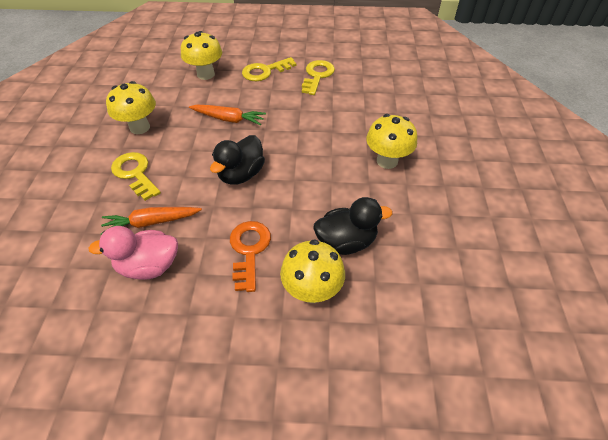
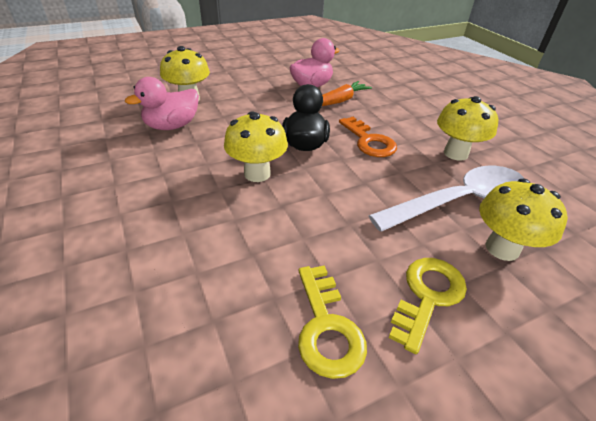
camera: 150 degrees right, 10 degrees down
(135, 173) = (396, 121): yellow key -> none
(191, 99) = (458, 201): none -> white spoon
(228, 119) = (381, 191): orange carrot -> none
(249, 250) = (250, 105): orange key -> orange key (369, 141)
(346, 242) = (172, 126): black duck -> pink duck
(387, 161) = (142, 202): yellow mushroom -> yellow mushroom (257, 174)

